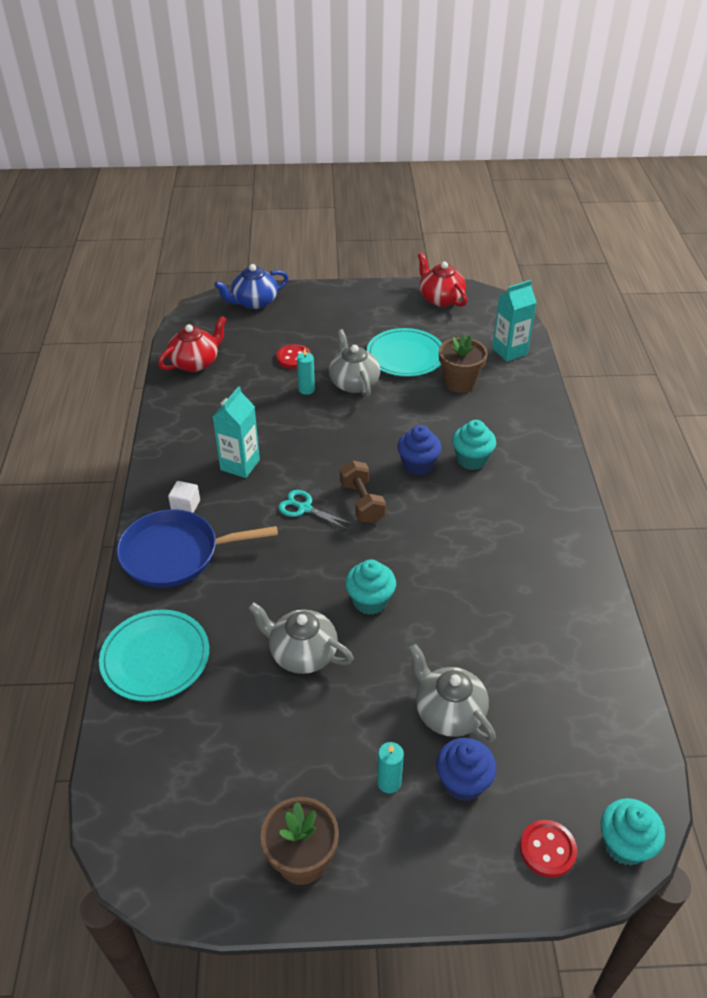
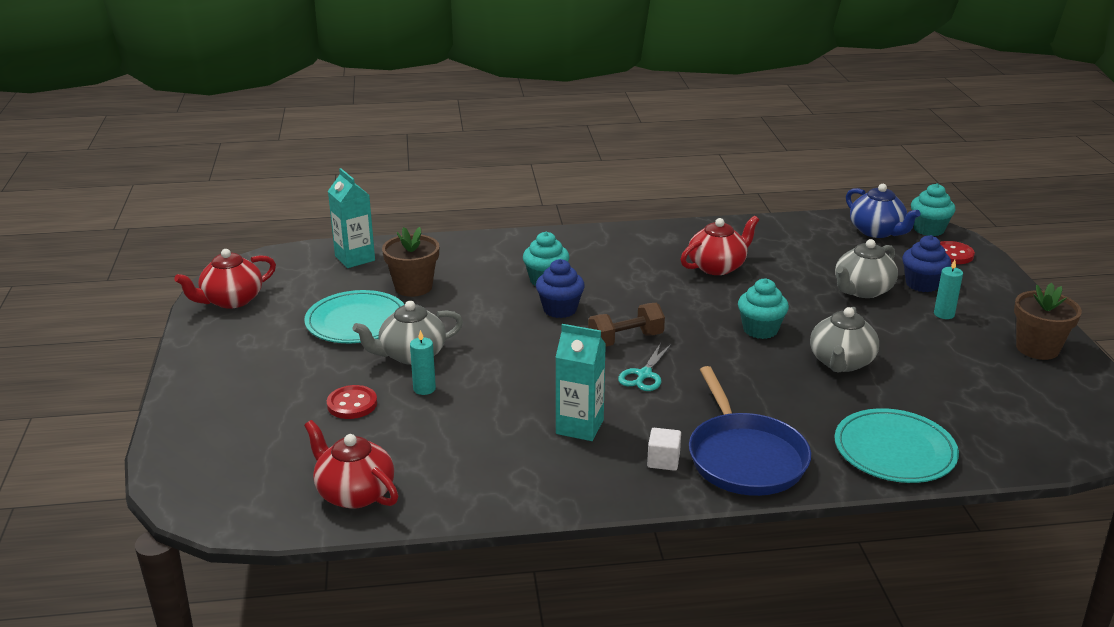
camera: 95 degrees left, 15 degrees down
(254, 302) = (196, 453): blue teapot -> blue teapot (877, 231)
(503, 589) = (717, 267): none -> red teapot

